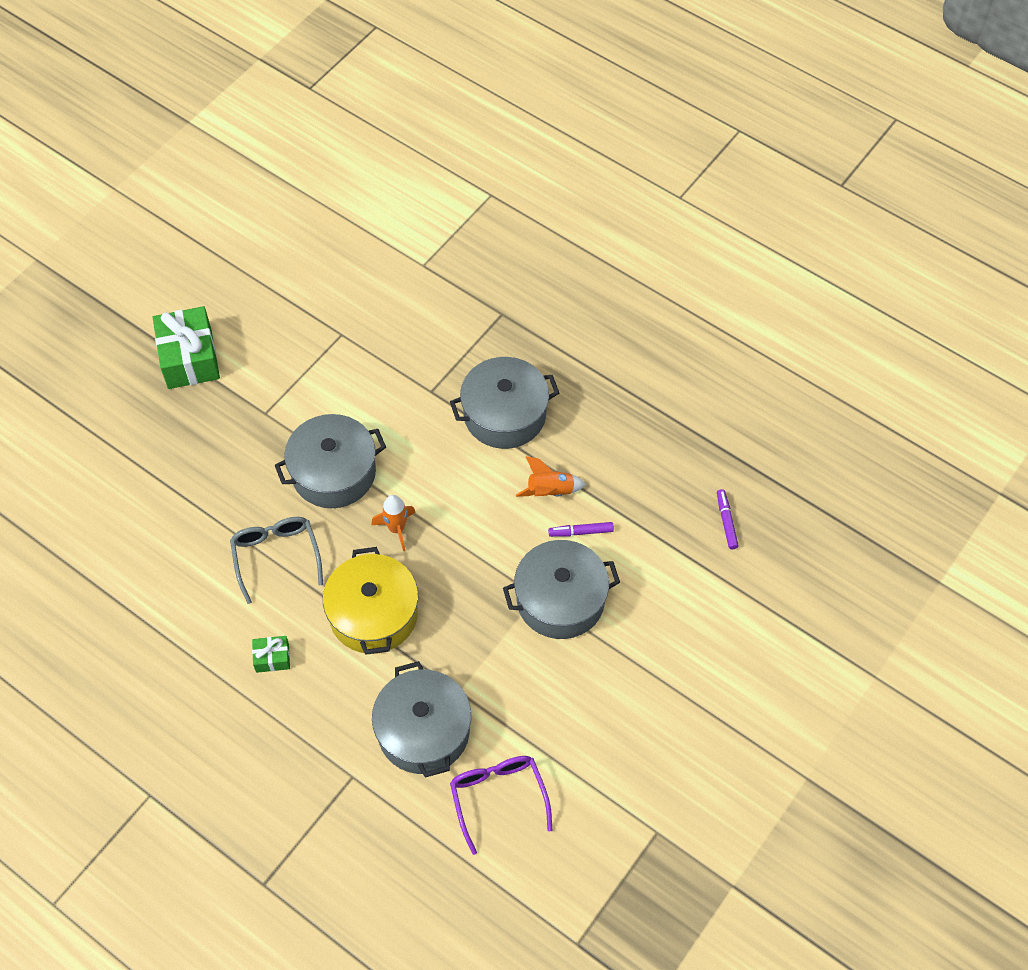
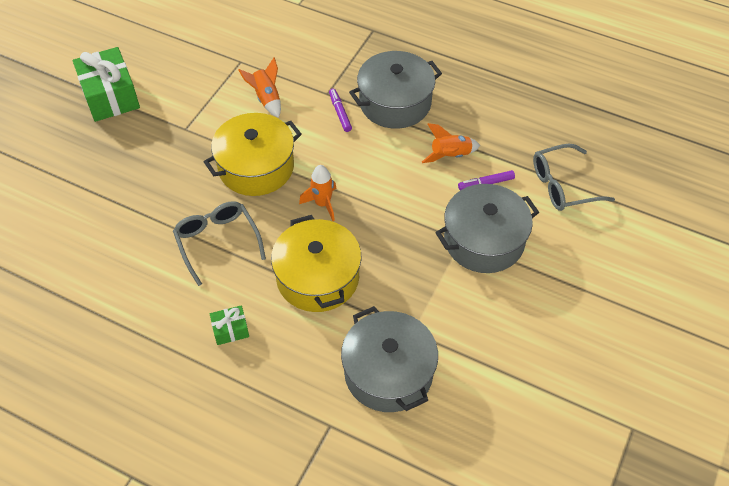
camera: 10 degrees left, 5 degrees down
(333, 473) = (256, 167): grey pot -> yellow pot
(361, 387) = (266, 98): none -> orange rocket
(498, 797) = (474, 421): purple glasses -> none
(665, 548) = (562, 185): none -> grey glasses
(726, 521) = (607, 158): purple marker -> purple marker (340, 113)

